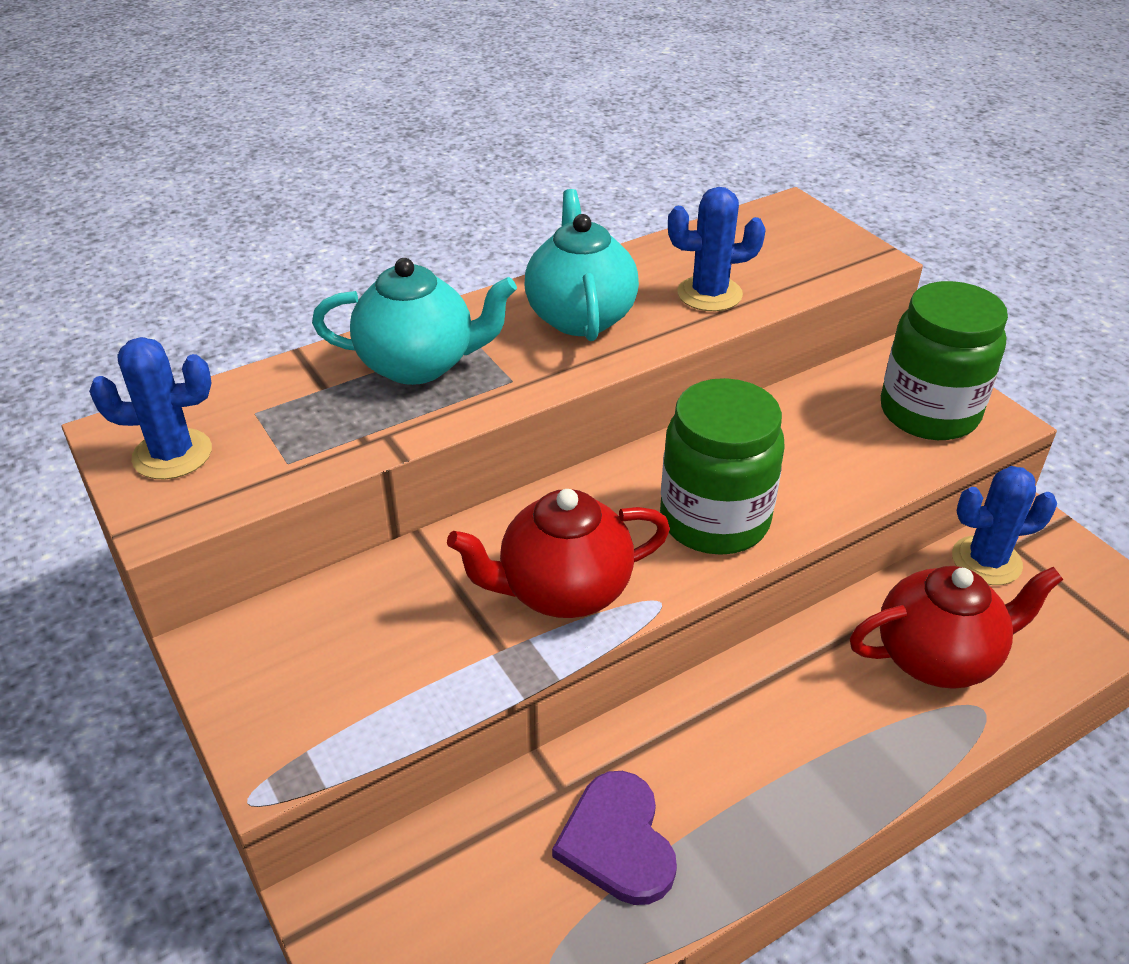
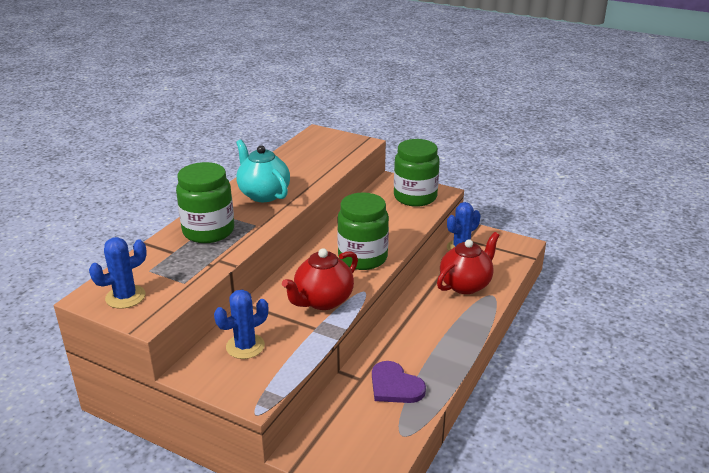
camera: 30 degrees left, 10 degrees down
(419, 365) = (208, 231): turquoise teapot -> green jar
(709, 294) = (311, 172): blue cactus -> blue cactus (245, 346)

